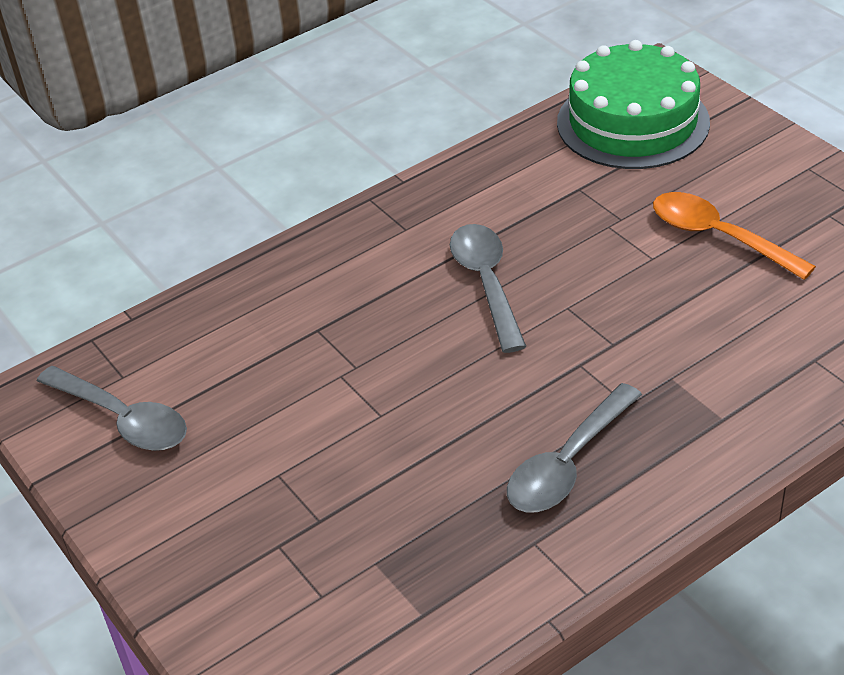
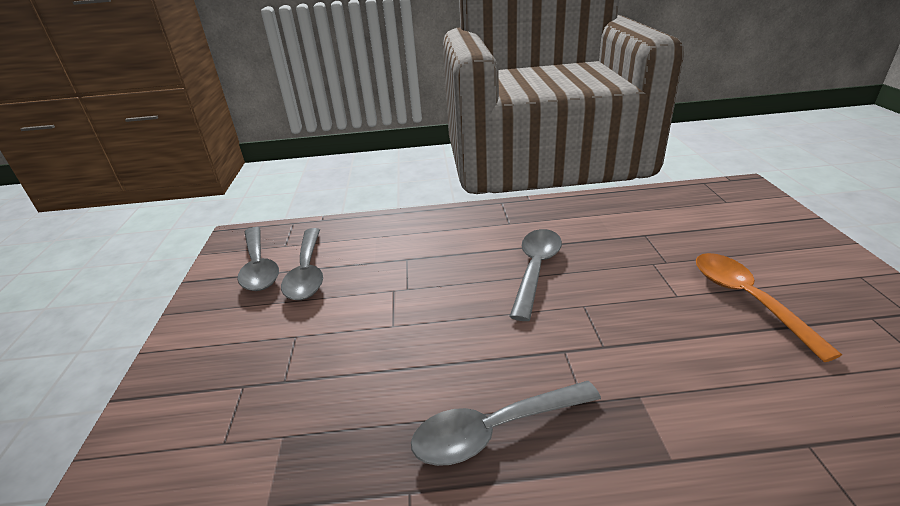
camera: 30 degrees right, 10 degrees down
(203, 399) = (307, 272): none -> grey spoon
(632, 122) = (711, 209): green cake -> none

